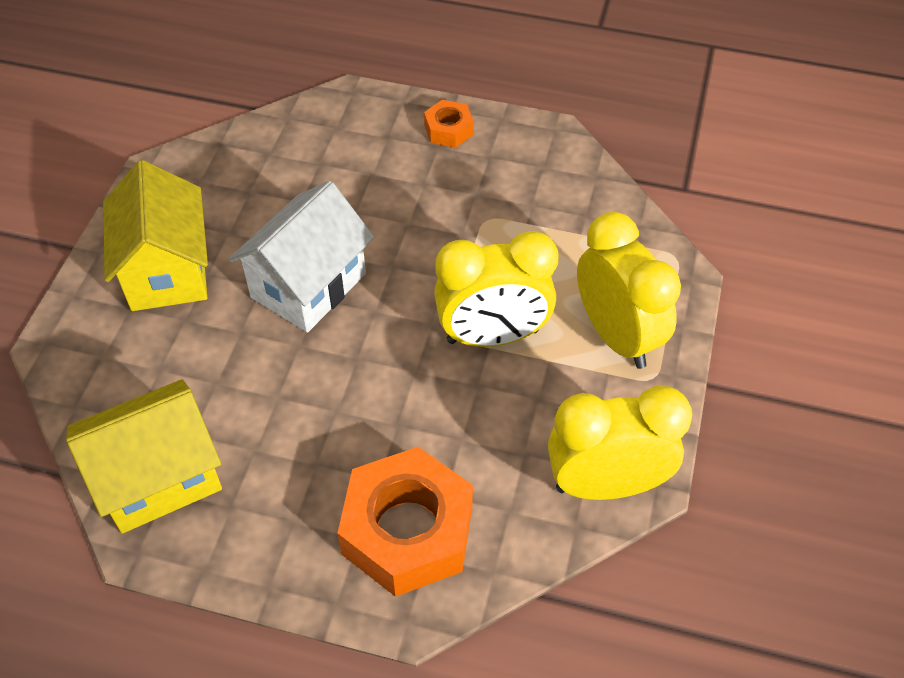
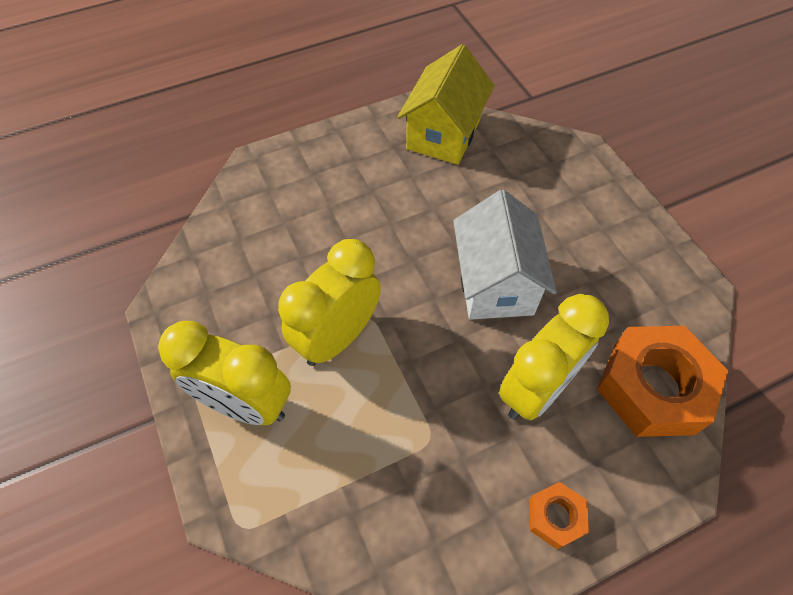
camera: 140 degrees right, 5 degrees up
(167, 270) = (589, 229): yellow house -> none
(407, 531) = (289, 192): orange nut -> orange nut (653, 388)
(606, 484) = (187, 290): yellow clock -> yellow clock (536, 389)

